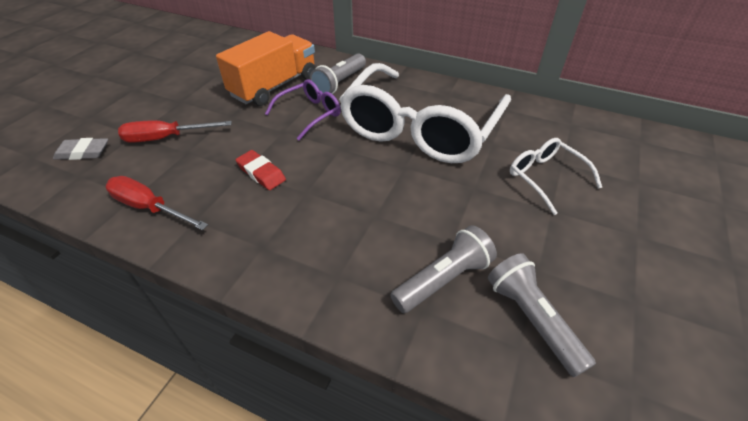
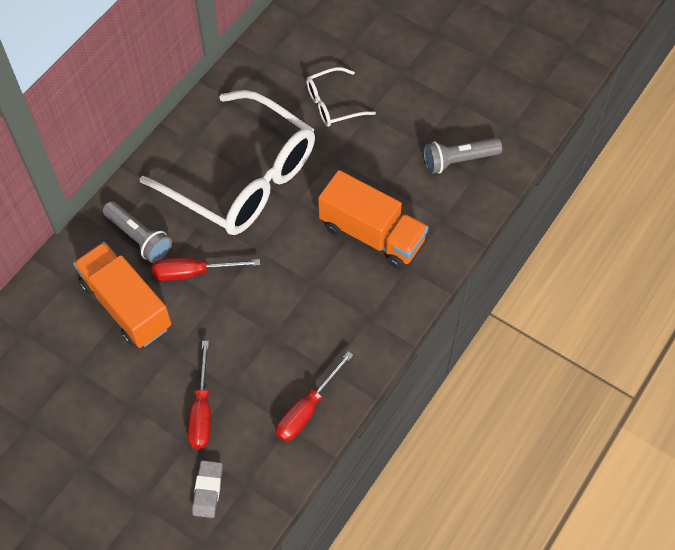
camera: 80 degrees left, 15 degrees up
(261, 173) = (279, 319): red eraser -> none
(309, 114) = (193, 272): purple glasses -> red screwdriver
(380, 234) = (372, 234): none -> orange truck
(443, 279) = (420, 202): grey flashlight -> none

